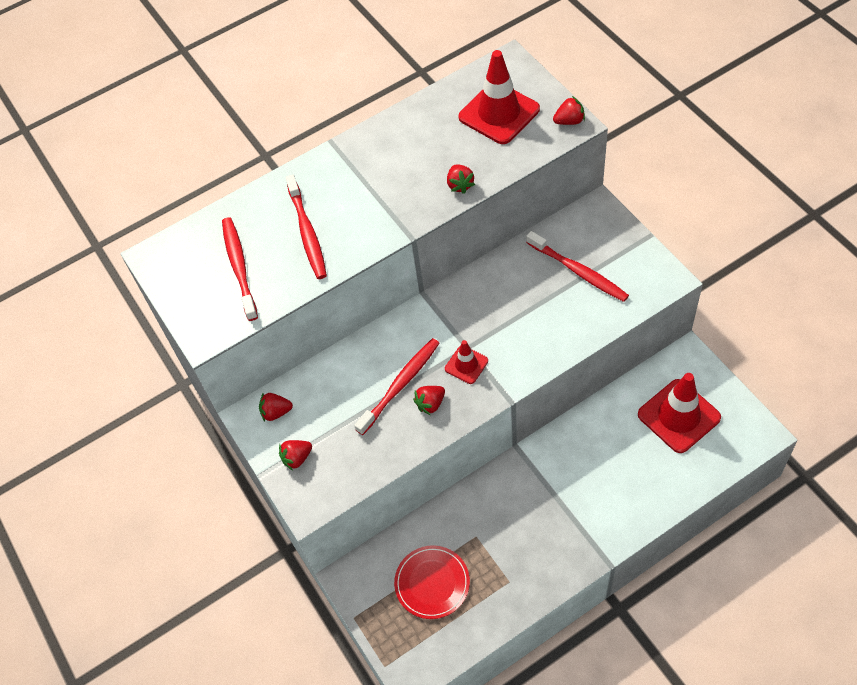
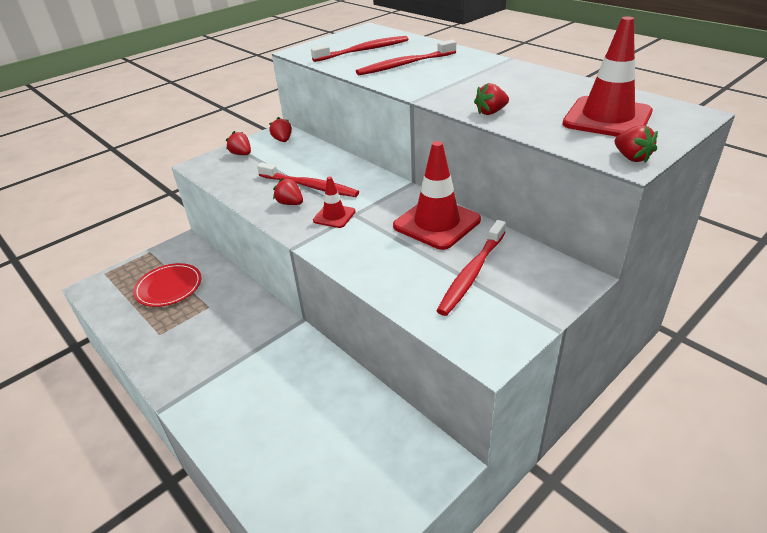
camera: 75 degrees right, 20 degrees down
(678, 416) = (349, 460): red traffic cone -> red traffic cone (436, 223)

